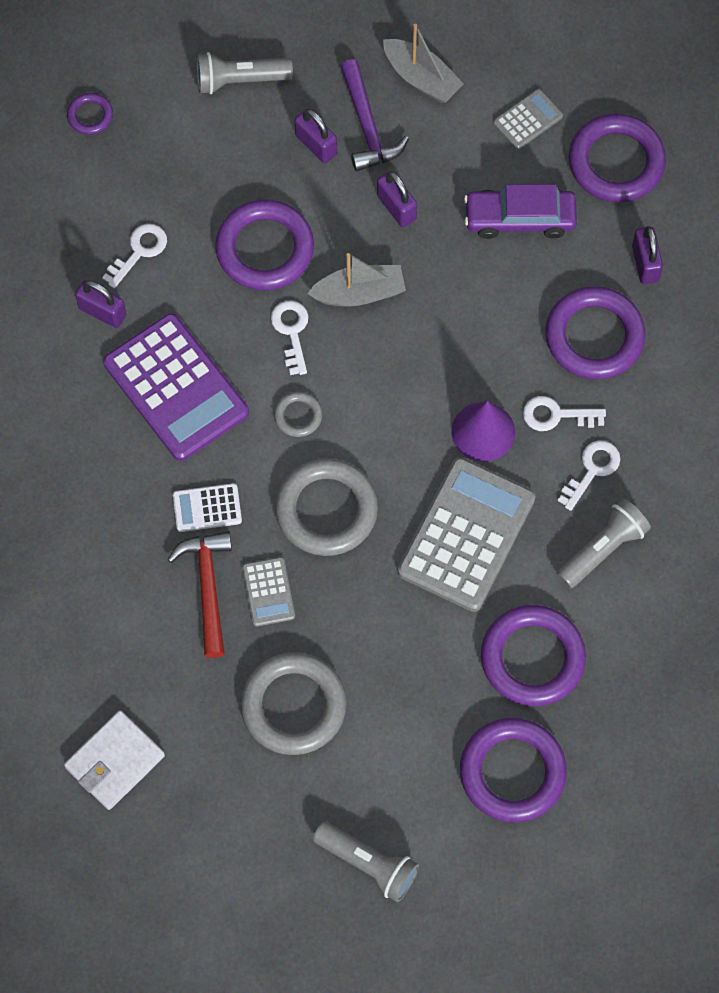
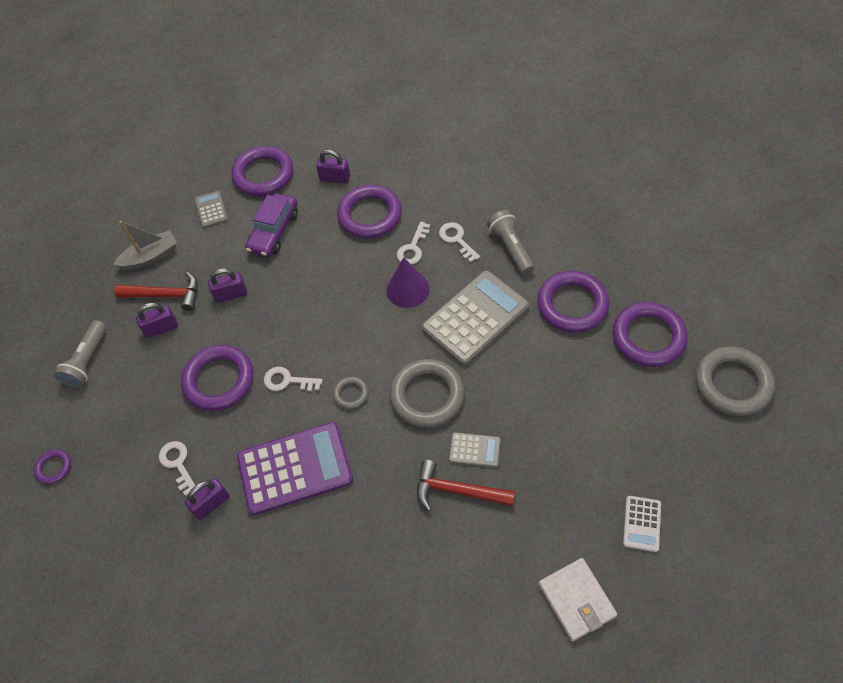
camera: 65 degrees left, 10 degrees down
(207, 508) = (396, 473): white calculator -> white calculator (641, 523)
(293, 706) = (566, 458): grey ring -> grey ring (732, 384)
(359, 293) = (280, 332): grey boat -> none
(367, 126) = (165, 295): purple hammer -> red hammer
(368, 864) = (696, 442): grey flashlight -> none
(466, 535) = (475, 318): grey calculator -> grey calculator turned 90 degrees clockwise

